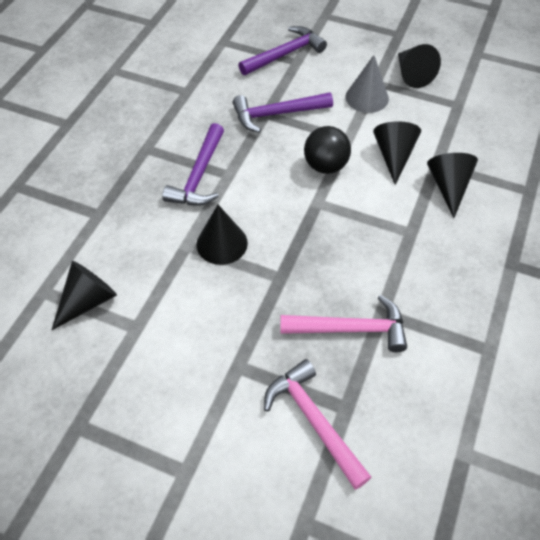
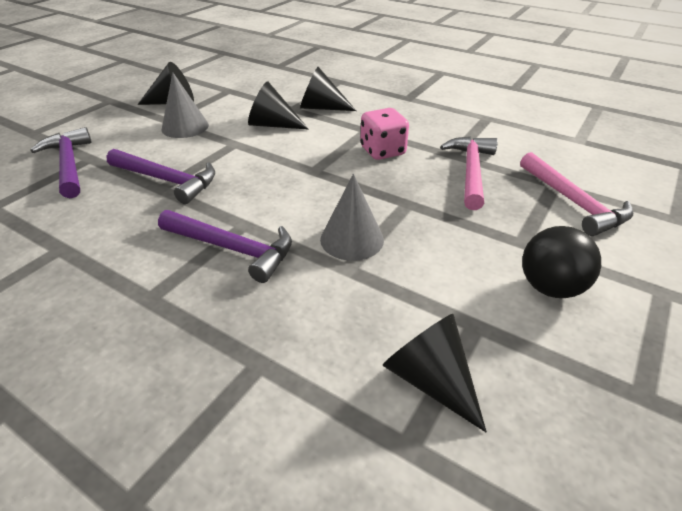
camera: 80 degrees left, 15 degrees down
(222, 243) = (352, 239): black cone -> grey cone
(277, 114) = (167, 180): purple hammer -> purple hammer turned 60 degrees counterclockwise
(314, 421) = (573, 202): pink hammer -> pink hammer turned 90 degrees counterclockwise
(325, 166) = (265, 160): black ball -> black ball (550, 287)
(369, 250) = (382, 151): none -> pink dice

